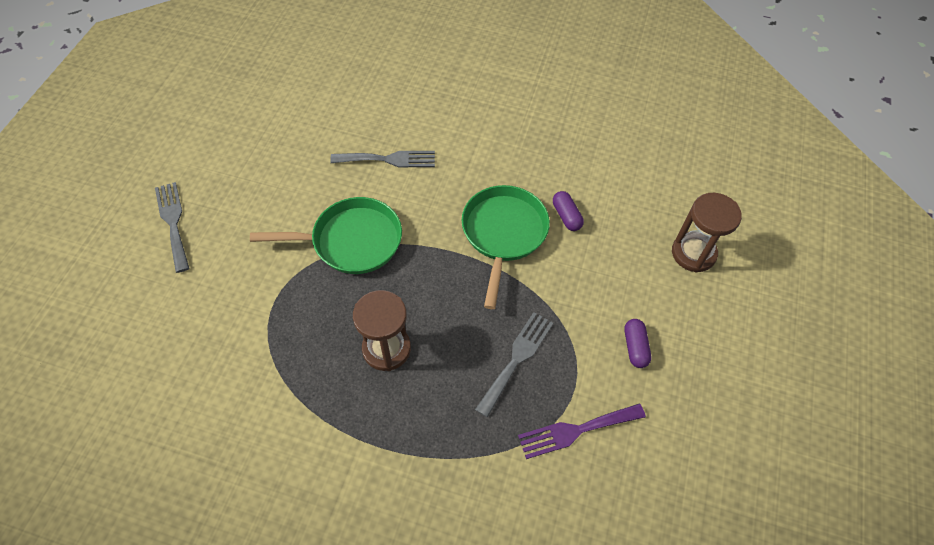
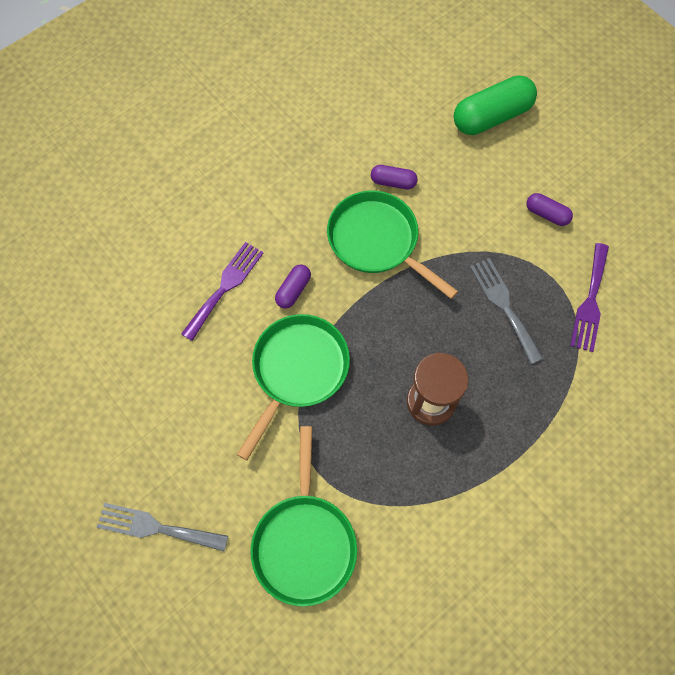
camera: 55 degrees left, 10 degrees up
(212, 322) = (304, 542): none -> green pan
(388, 159) = (225, 287): grey fork -> purple fork
(417, 202) = (293, 290): none -> purple capsule
(693, 253) = (491, 117): brown hourglass -> green capsule

